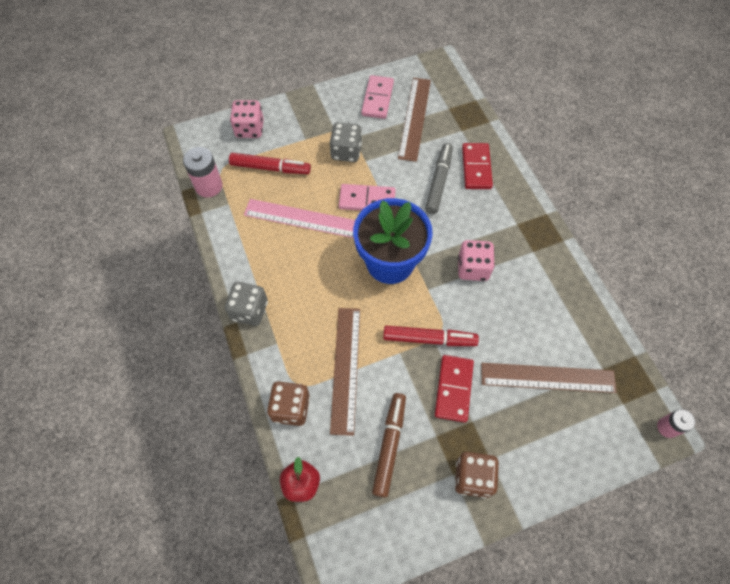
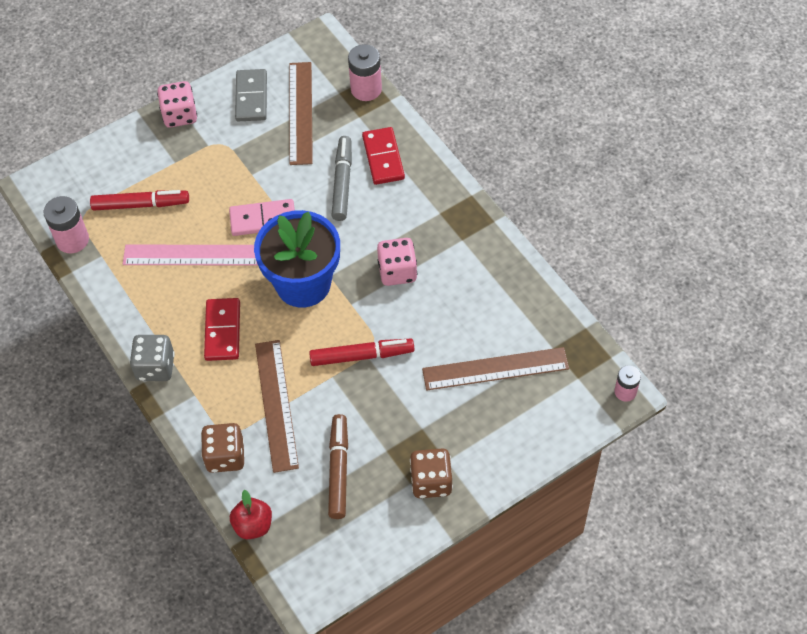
camera: 10 degrees left, 5 degrees down
(249, 129) = (104, 163): pink dice -> pink dice (180, 115)
(346, 152) = (227, 168): grey dice -> none
(377, 99) = (251, 97): pink domino -> grey domino
(454, 389) = (397, 401): red domino -> red domino (223, 331)
(471, 109) = (366, 89): none -> pink battery

